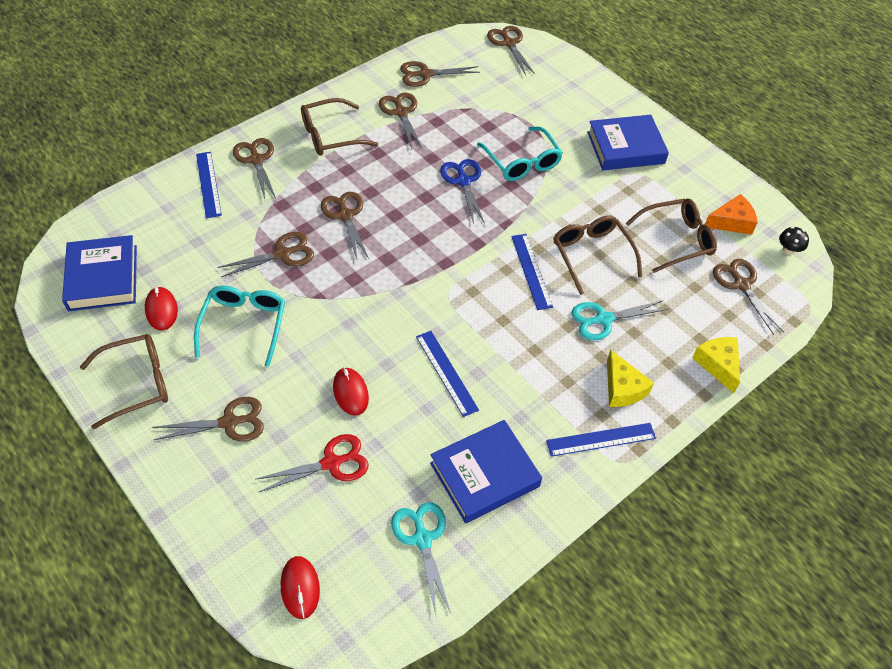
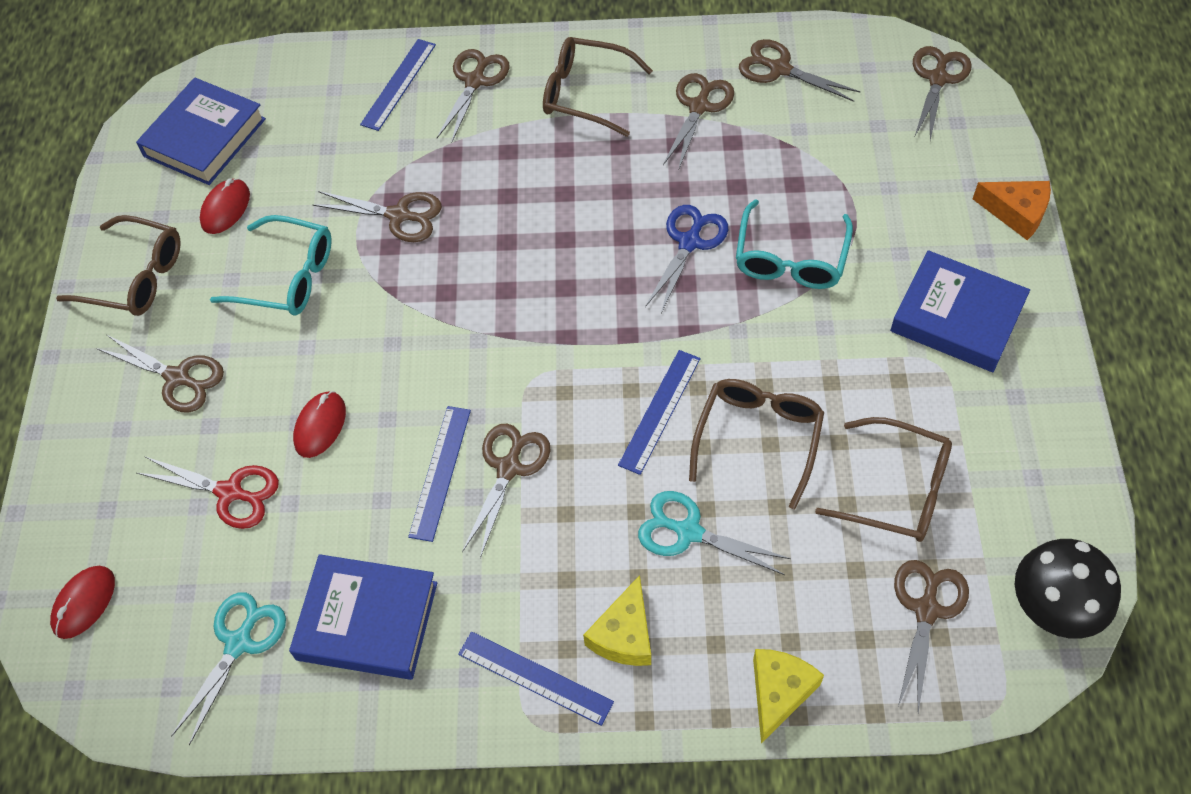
camera: 45 degrees right, 5 degrees up
(244, 325) = (286, 277): turquoise glasses -> turquoise glasses turned 60 degrees clockwise
(345, 215) = (509, 207): brown scissors -> brown scissors (509, 468)
(731, 222) = (1006, 514): orange cheese -> orange cheese (1016, 212)
(788, 249) = (1053, 607): black mushroom -> black mushroom, size x2.03

